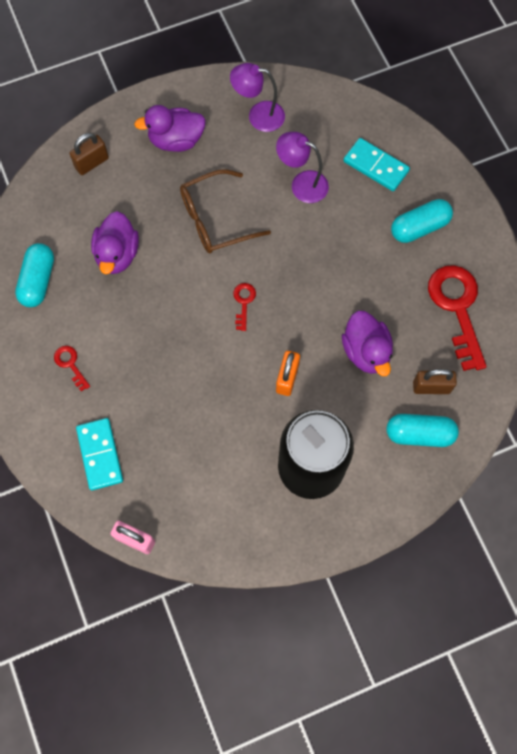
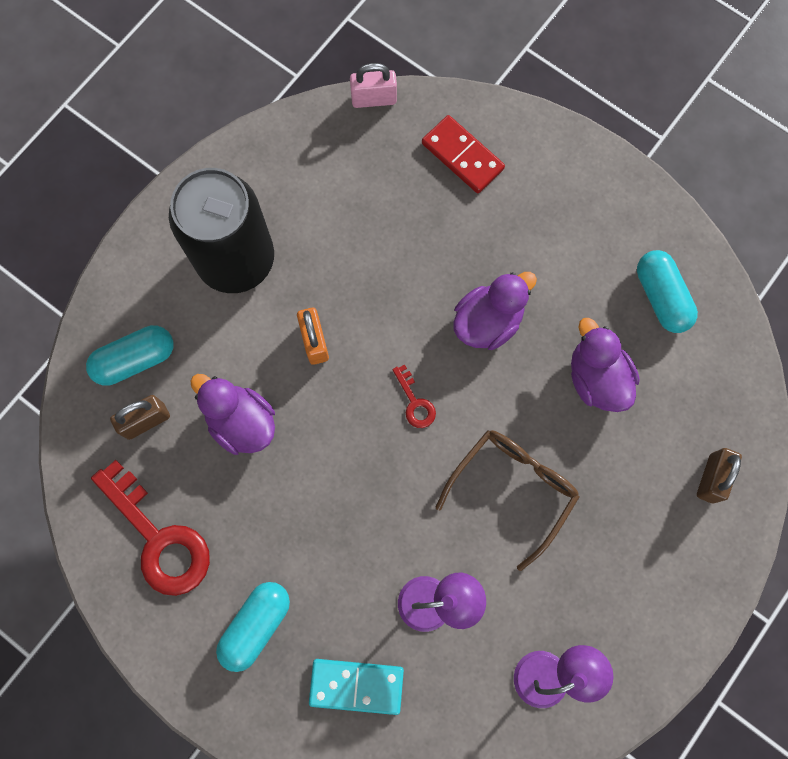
camera: 150 degrees right, 5 degrees up
(70, 364) = (558, 227): red key -> none
(100, 454) = (462, 156): turquoise domino -> red domino
(176, 140) = (632, 572): purple duck -> purple duck (488, 322)

